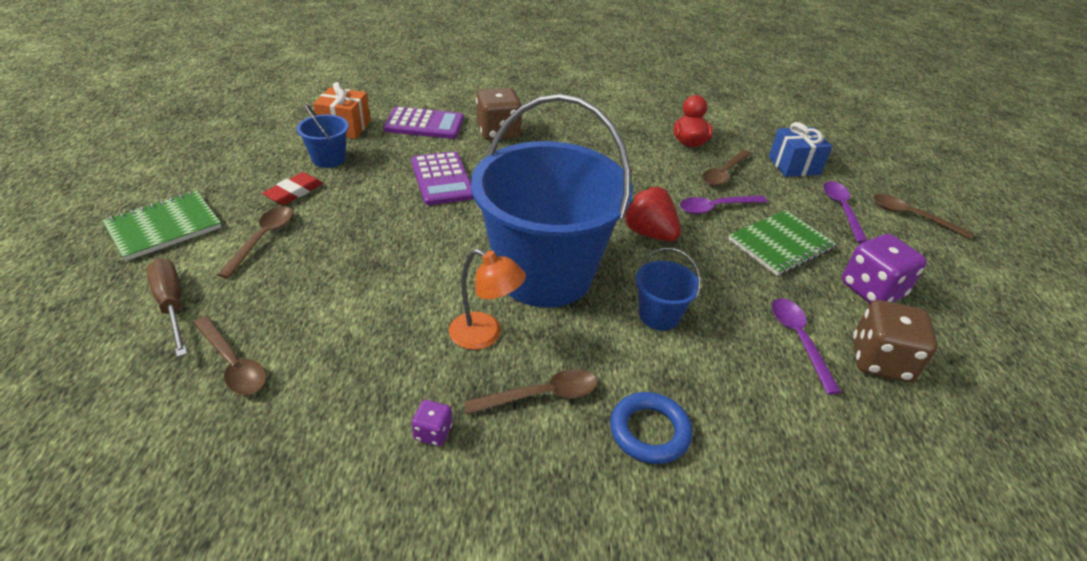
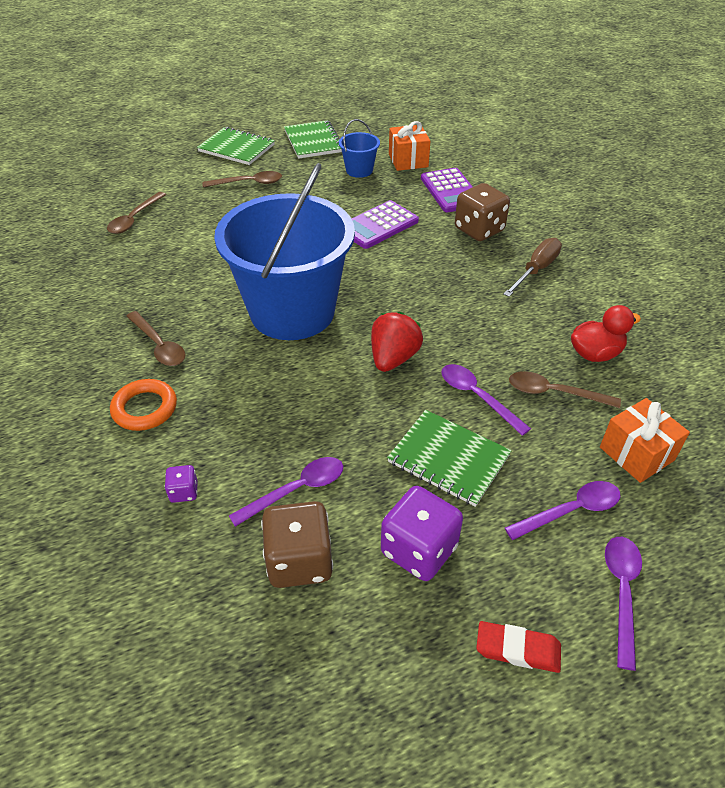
camera: 70 degrees right, 5 degrees up
(172, 305) = (170, 181): brown screwdriver -> brown screwdriver (536, 270)
(229, 168) = (313, 141): none -> green notebook
(294, 192) = (307, 173): red eraser -> red eraser (517, 649)
(433, 432) = (109, 309): purple dice -> purple dice (184, 492)
(485, 335) = (206, 303): orange lamp -> none
(649, 431) = (145, 408): blue ring -> orange ring
(659, 315) = (278, 388): blue bucket -> none
(794, 165) = (636, 453): blue gift -> orange gift
(911, 216) = (622, 592): brown spoon -> purple spoon

